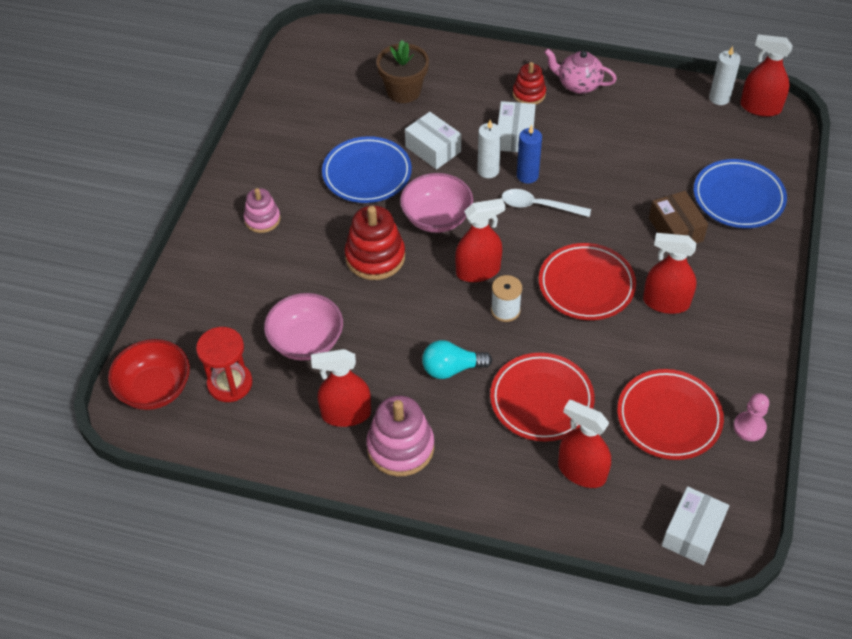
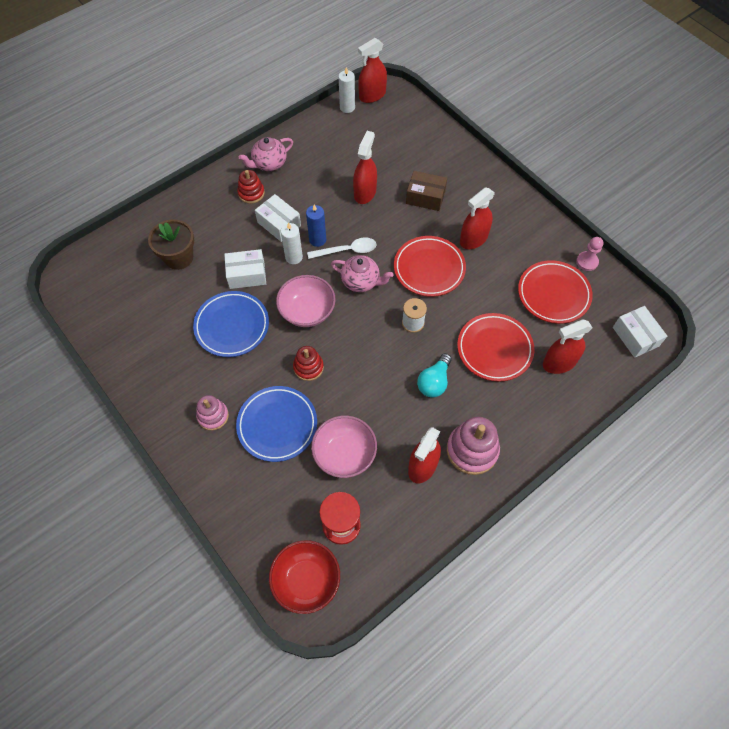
camera: 55 degrees left, 10 degrees up
(375, 257) = (308, 367): red stacking toy -> red stacking toy, size x0.62
(478, 271) = (370, 317): red spray bottle -> red spray bottle (365, 192)
(513, 239) = (361, 281): none -> pink teapot
(538, 206) = (347, 250): white spoon -> white spoon turned 150 degrees counterclockwise
(738, 198) = (428, 153): blue plate -> blue plate (277, 425)

